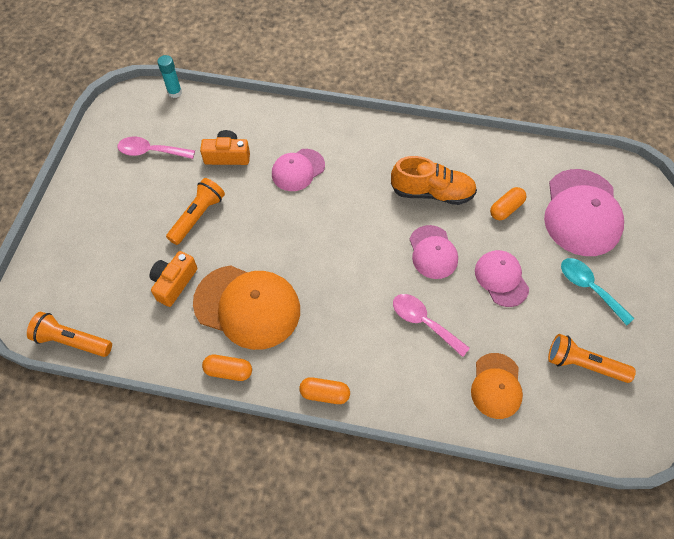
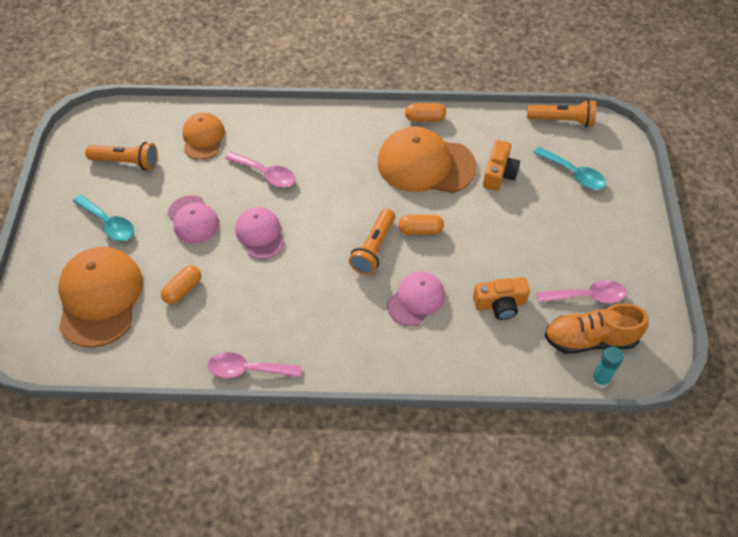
camera: 170 degrees right, 5 degrees down
(97, 270) = (574, 174): none -> turquoise spoon
(198, 216) = (503, 234): orange flashlight -> orange flashlight (373, 248)
(324, 394) = (343, 114): orange capsule -> orange capsule (420, 230)
(432, 192) = (264, 296): orange shoe -> orange shoe (590, 339)
(448, 137) = (247, 369): none -> pink spoon
(582, 213) = (100, 297): pink cap -> orange cap

